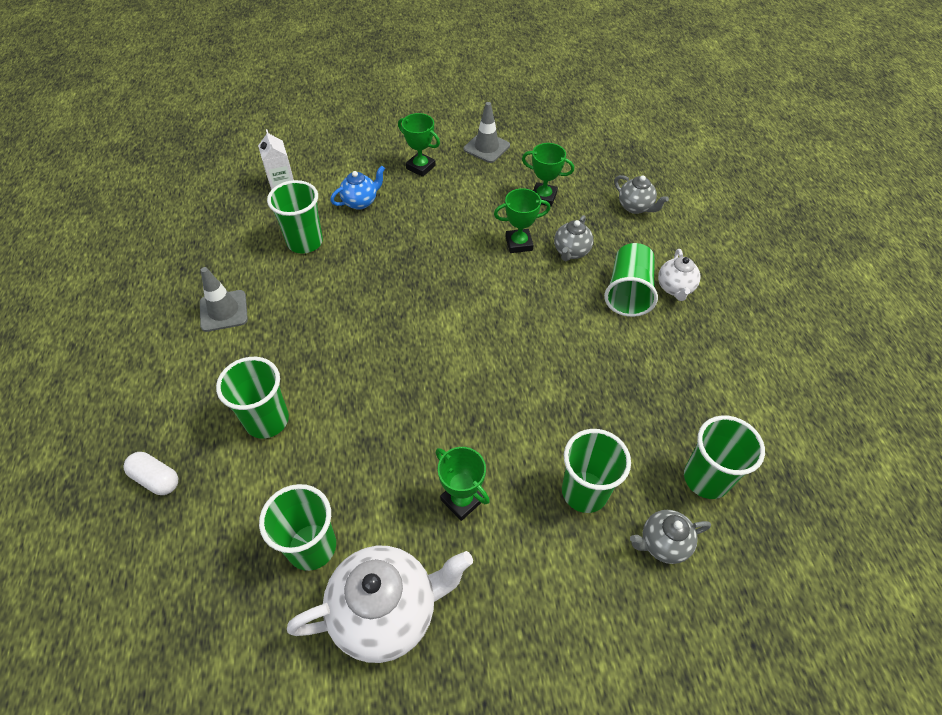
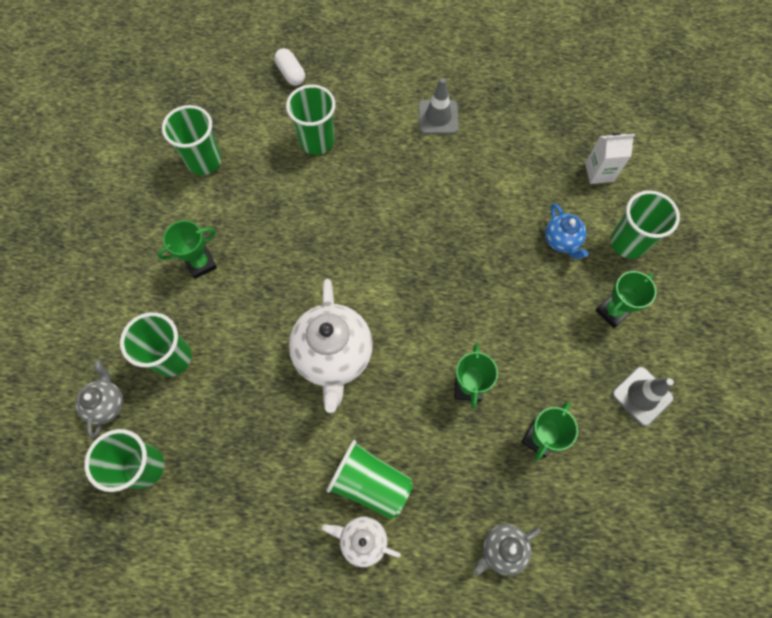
camera: 105 degrees right, 15 degrees up
(156, 479) = (291, 74): white capsule -> white capsule turned 75 degrees counterclockwise
(305, 242) = (510, 185): green cup -> green cup (628, 243)
(386, 612) = (141, 199): white teapot -> white teapot (333, 356)
(571, 252) = (443, 441): grey teapot -> none

